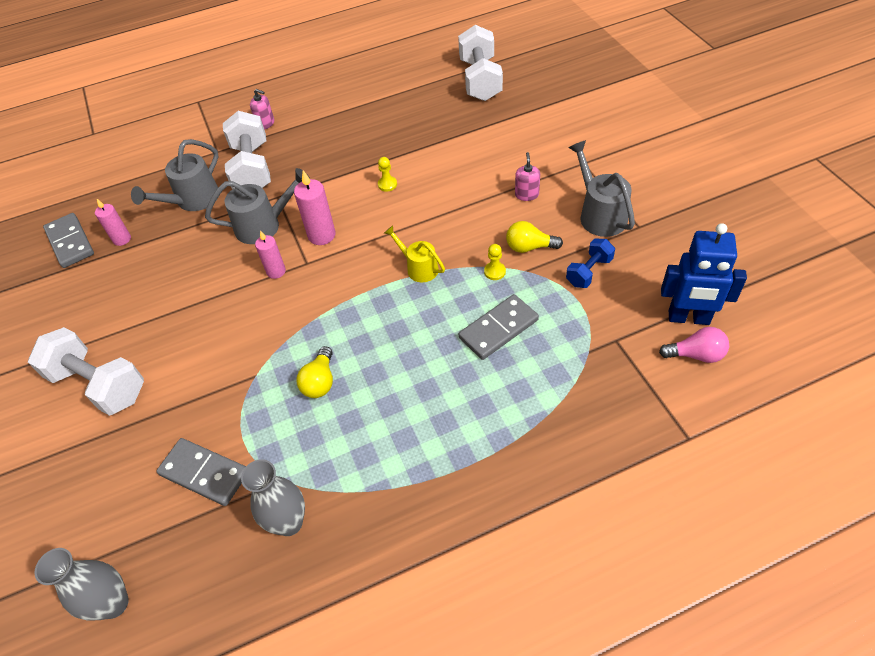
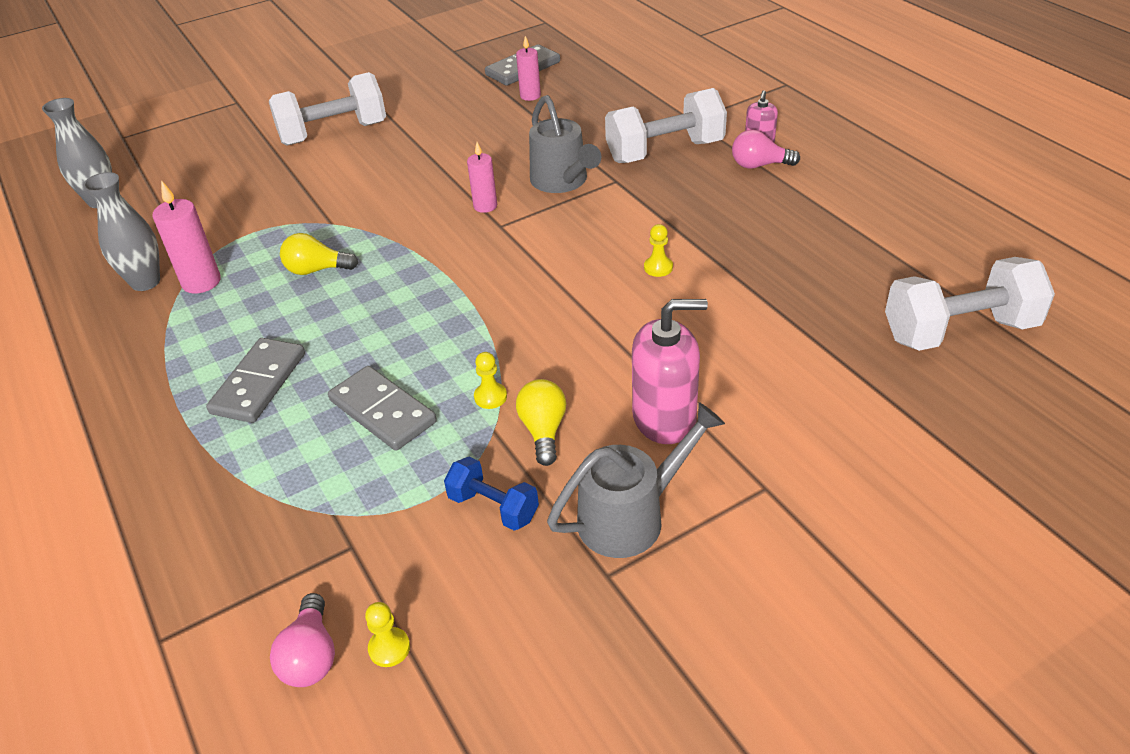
camera: 80 degrees right, 10 degrees down
(99, 384) = (333, 133): white dumbbell -> white dumbbell turned 45 degrees clockwise
(192, 201) = (598, 123): grey watering can -> none
(204, 473) = (217, 218): grey domino -> grey domino (259, 383)
(293, 127) = (759, 165): none -> pink light bulb
(321, 235) = (549, 228): pink candle -> pink candle (201, 282)
(418, 267) = (496, 320): yellow watering can -> none
(526, 194) = (664, 418): pink soap dispenser -> pink soap dispenser, size x1.91
(688, 318) = (389, 648): blue robot -> yellow pawn

